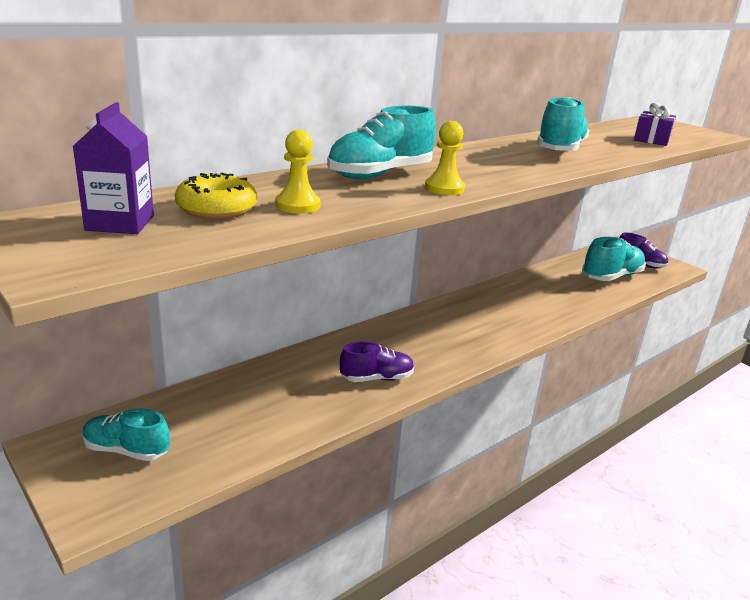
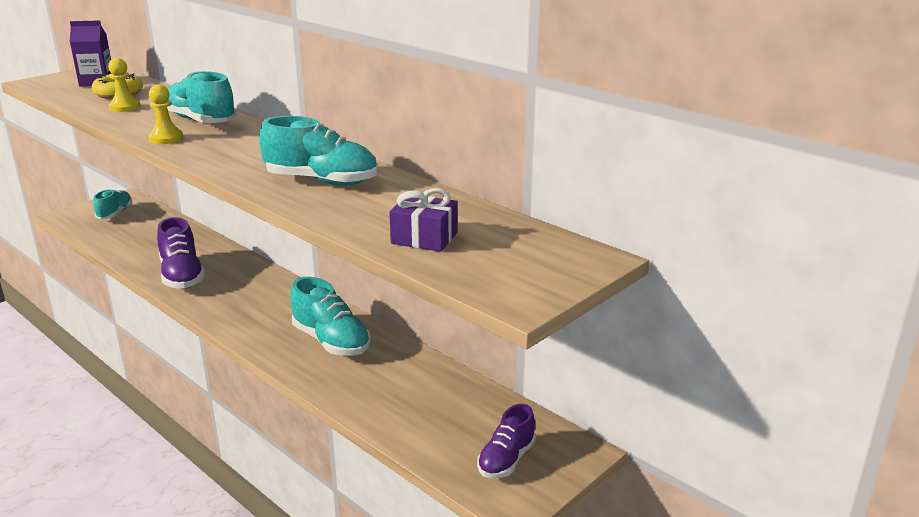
camera: 85 degrees right, 0 degrees up
(377, 378) = (182, 276): purple shoe -> purple shoe, size x1.52
(611, 277) = (437, 422): turquoise shoe -> turquoise shoe (331, 341)

